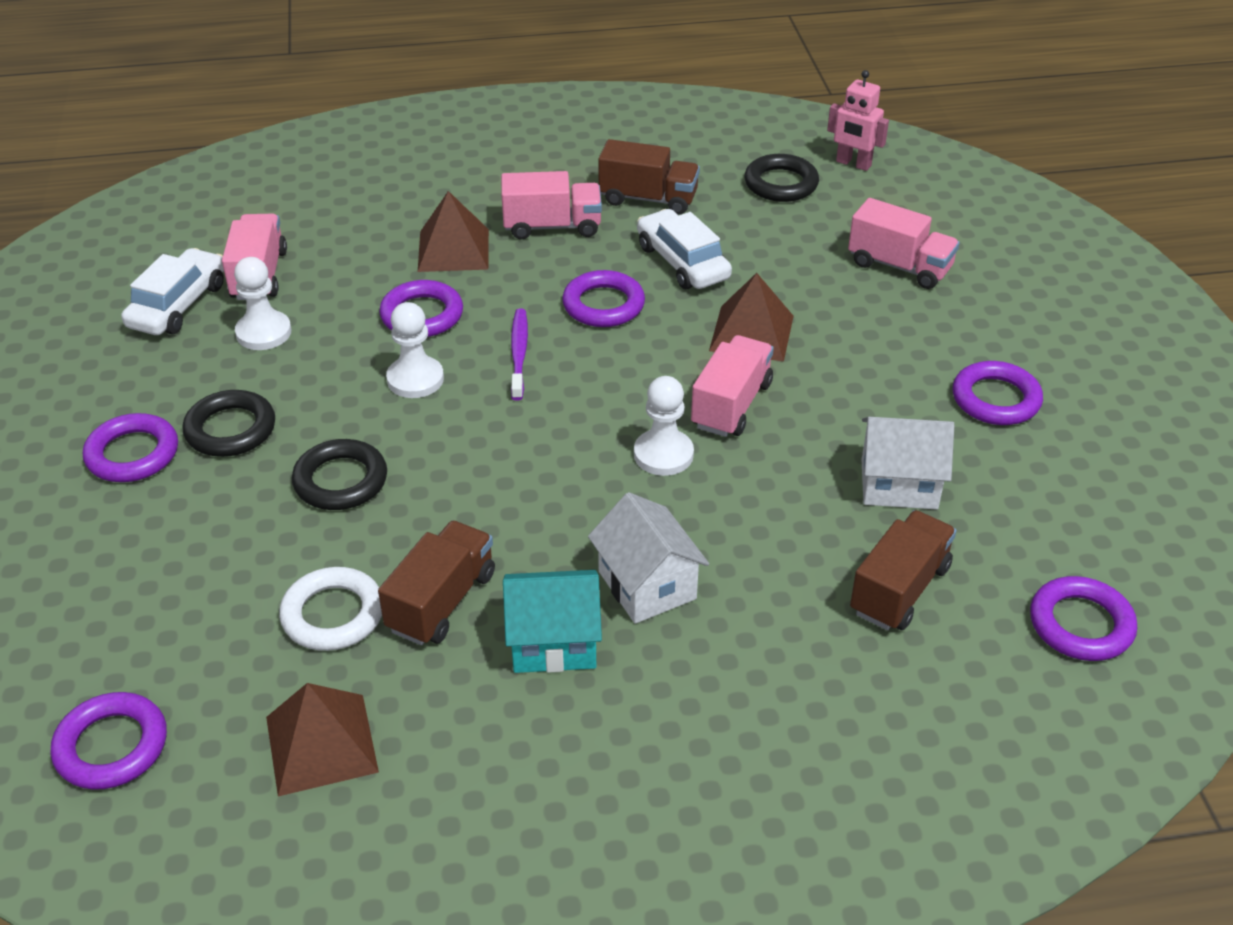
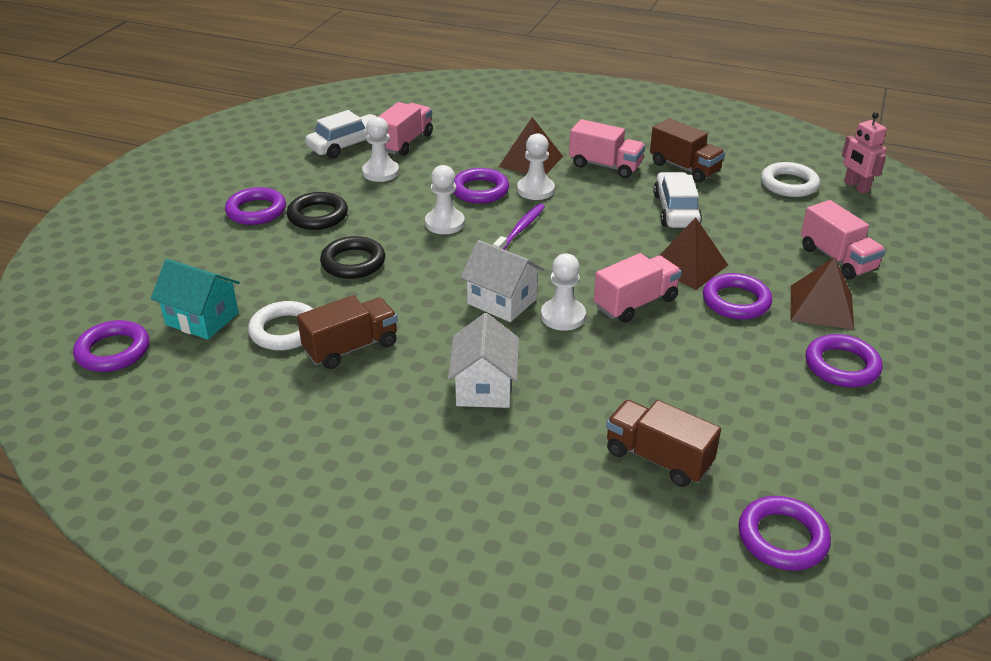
camera: 30 degrees right, 5 degrees down
(321, 744) = (217, 396): brown pyramid -> brown pyramid (821, 307)
(493, 290) = (535, 190): none -> white pawn
(553, 642) = (396, 396): turquoise house -> turquoise house (202, 319)
(603, 305) = (599, 219): purple ring -> purple ring (736, 301)
(781, 184) = (789, 184): black ring -> white ring
(899, 484) = (716, 393): white house -> white house (502, 301)
(899, 589) = (658, 458): brown truck -> brown truck turned 120 degrees counterclockwise

